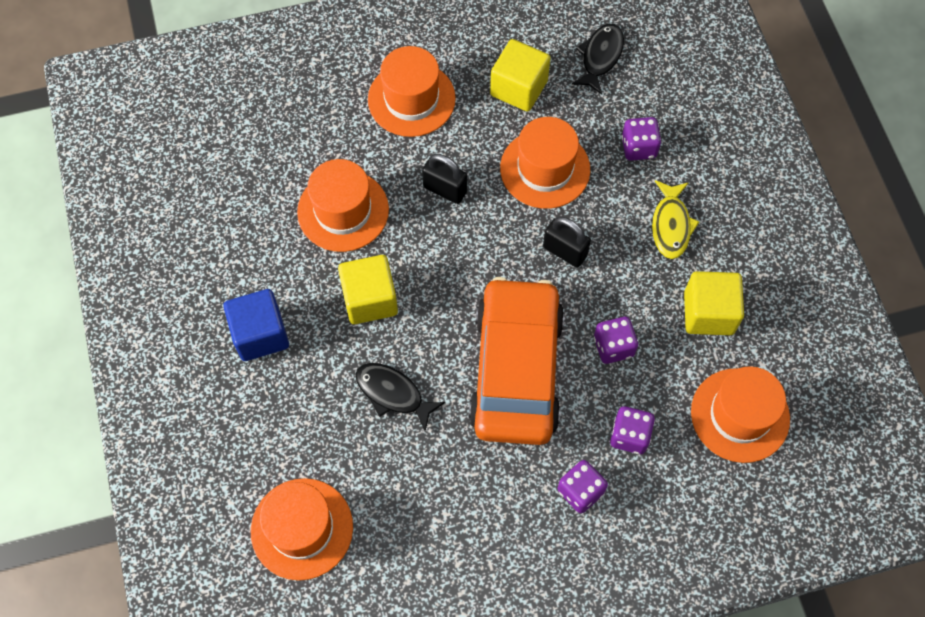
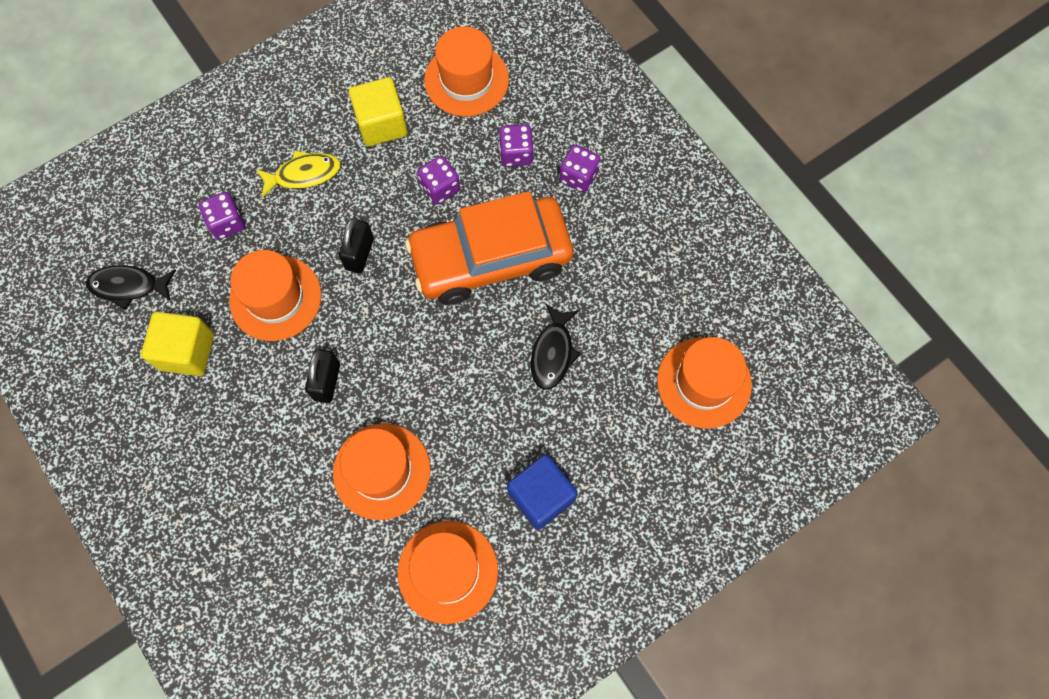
camera: 110 degrees left, 5 degrees up
(370, 299) = (468, 408): yellow cube -> none
(411, 99) = (229, 453): orange hat -> orange hat (448, 571)

